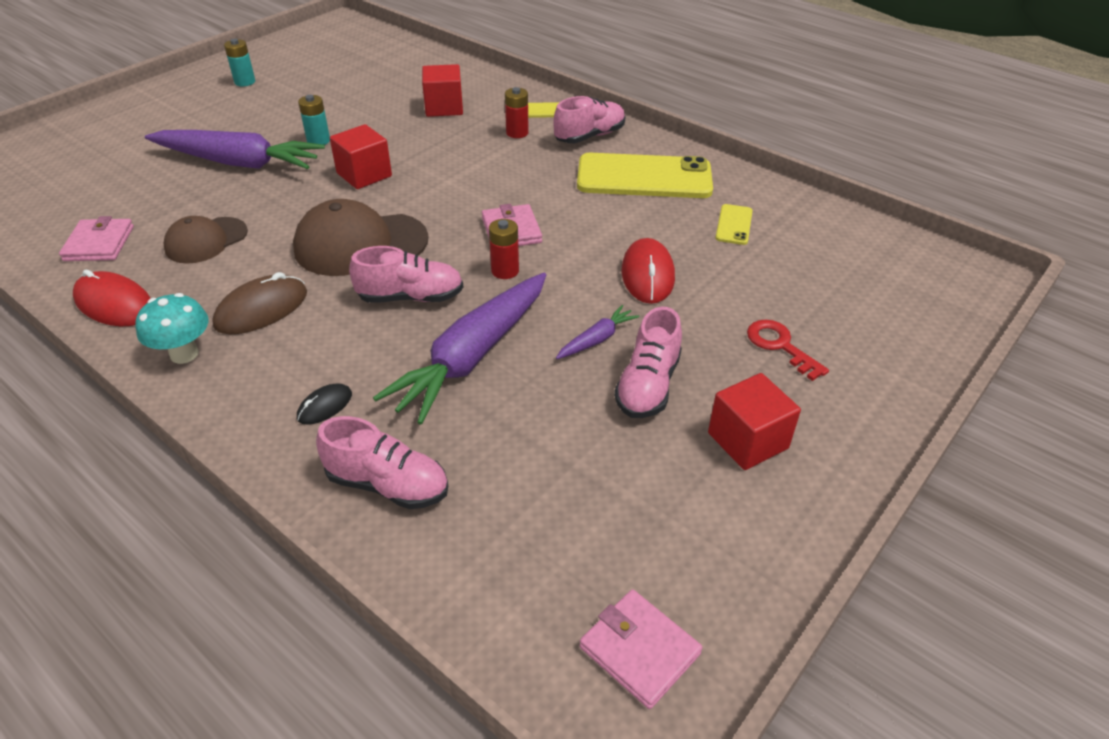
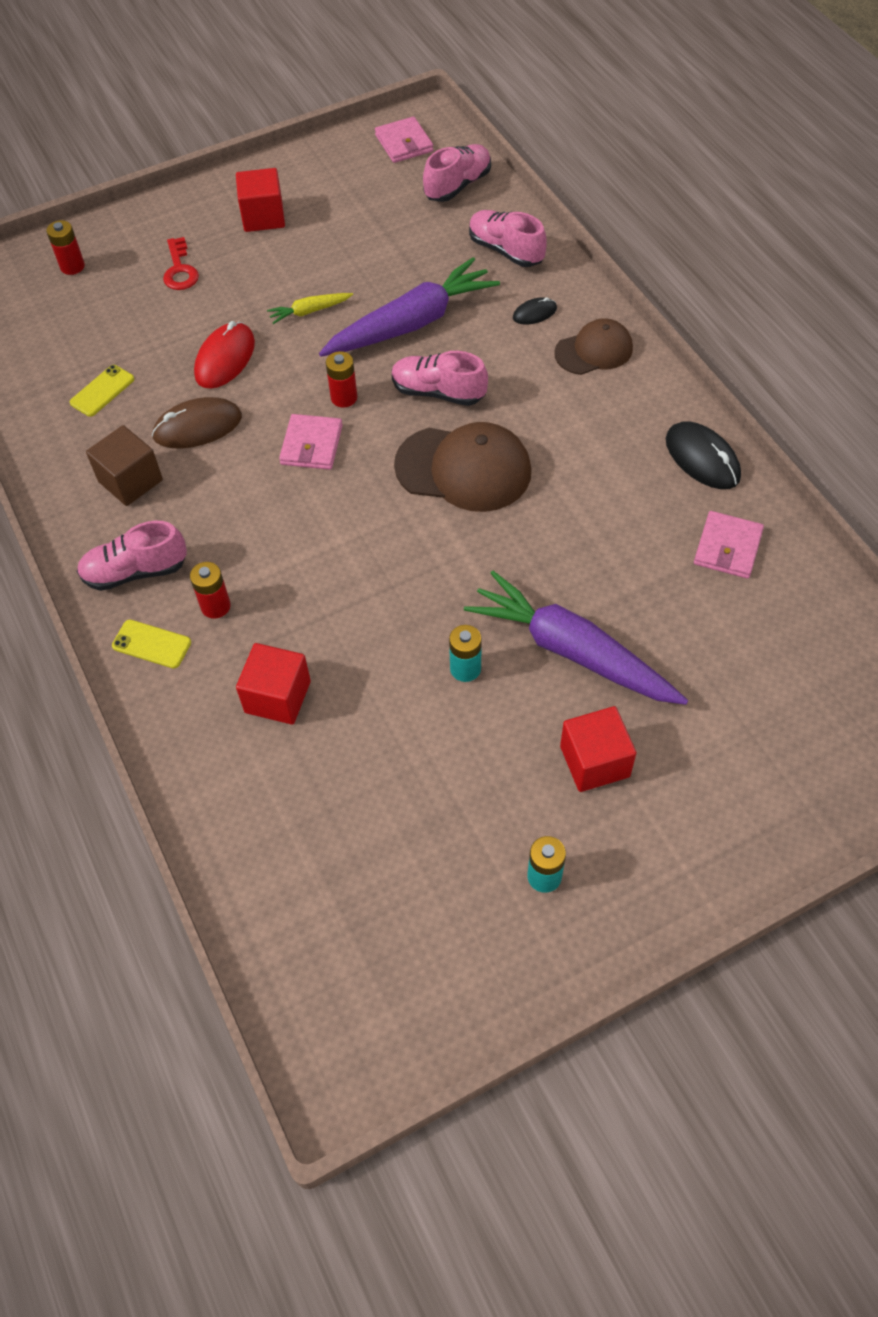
camera: 155 degrees left, 15 degrees up
(114, 304) = (702, 458): red mouse -> black mouse
(184, 354) = (638, 387): turquoise mushroom -> none
(206, 240) = (616, 519): brown cap -> brown cap (594, 351)
(261, 309) = (570, 415): brown mouse -> brown mouse (197, 427)
(364, 175) = (428, 579): red cube -> red cube (594, 761)
(597, 339) = (309, 311): purple carrot -> yellow carrot
(644, 177) = (130, 481): yellow phone -> brown cube
(648, 385) = (298, 267): pink shoe -> pink shoe (458, 185)
(897, 319) = (72, 266): none -> red battery

